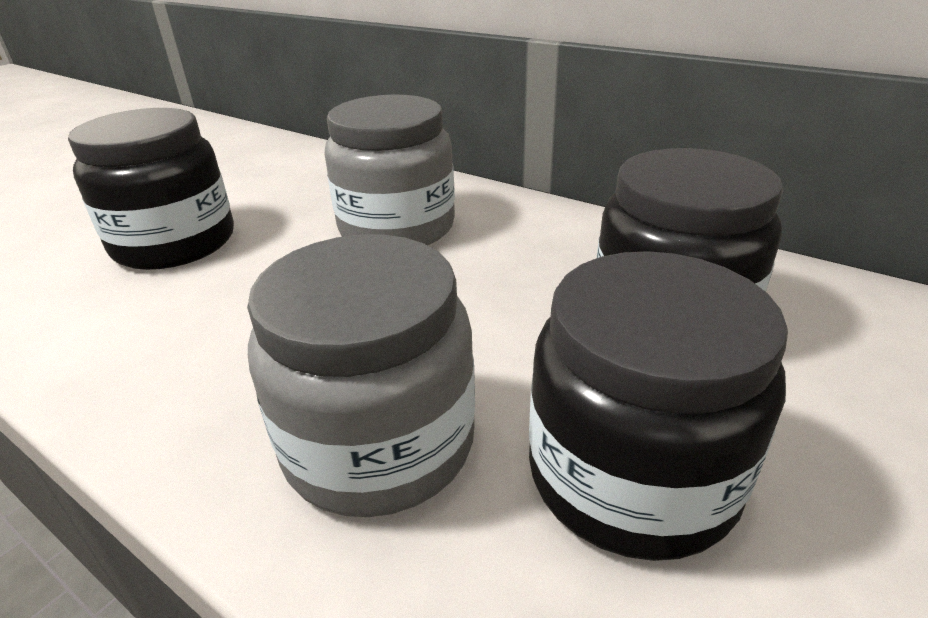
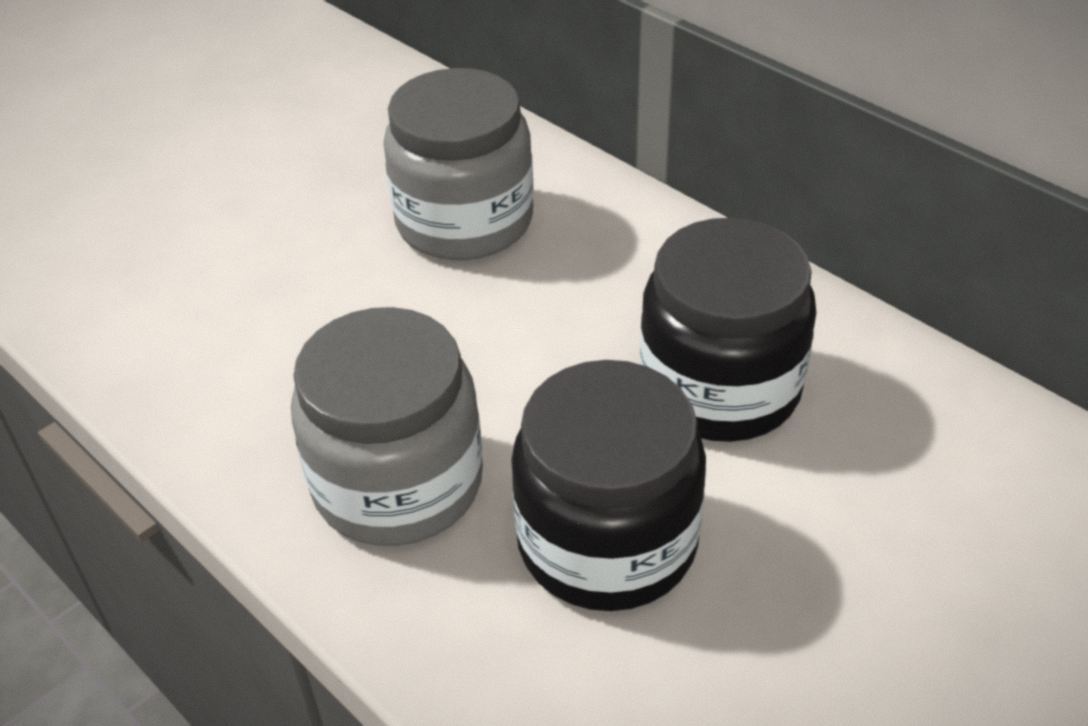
camera: 10 degrees right, 10 degrees up
(175, 243) = (211, 214): black jar -> none

